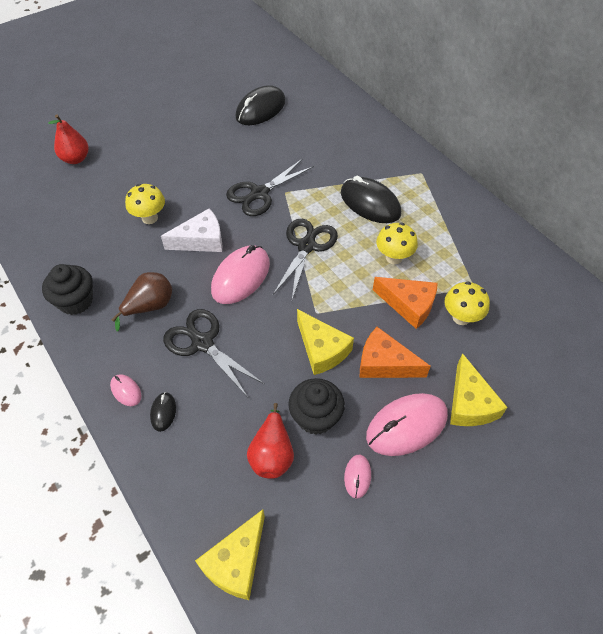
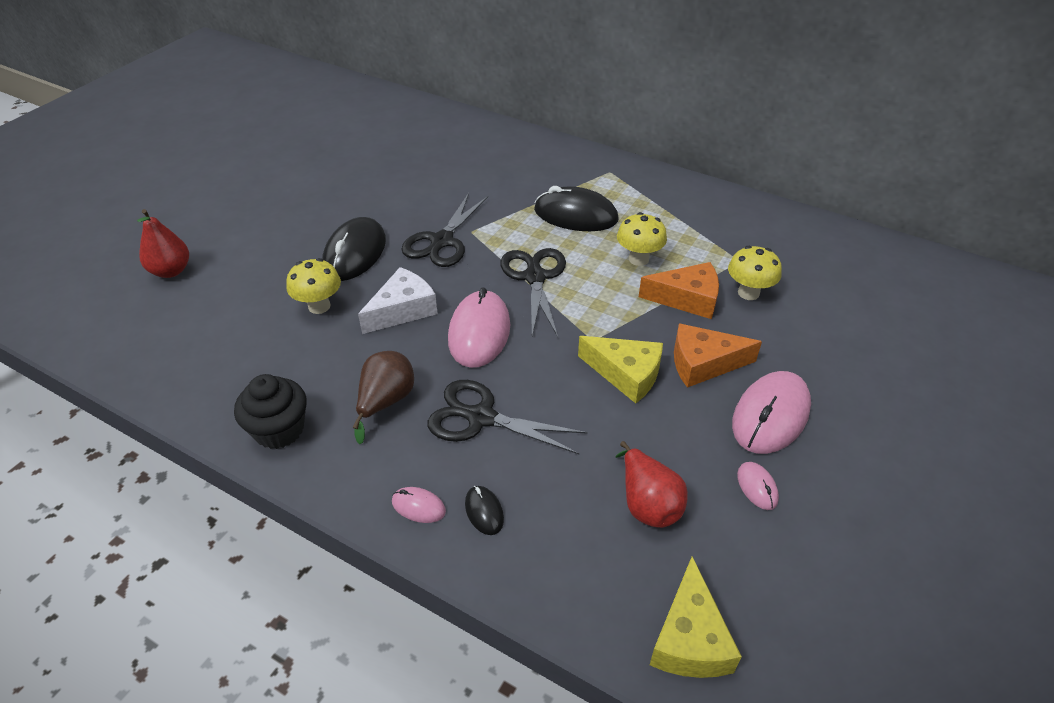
camera: 25 degrees left, 10 degrees down
(260, 109) = (384, 157): black mouse -> black mouse (355, 253)
(315, 417) = (668, 445): black cupcake -> none
(469, 403) = (816, 370): yellow cheese -> none

